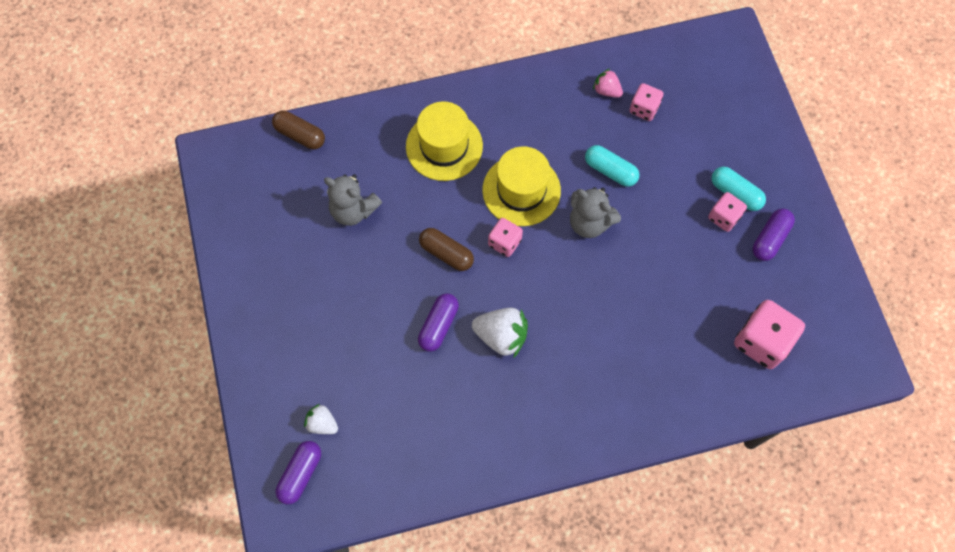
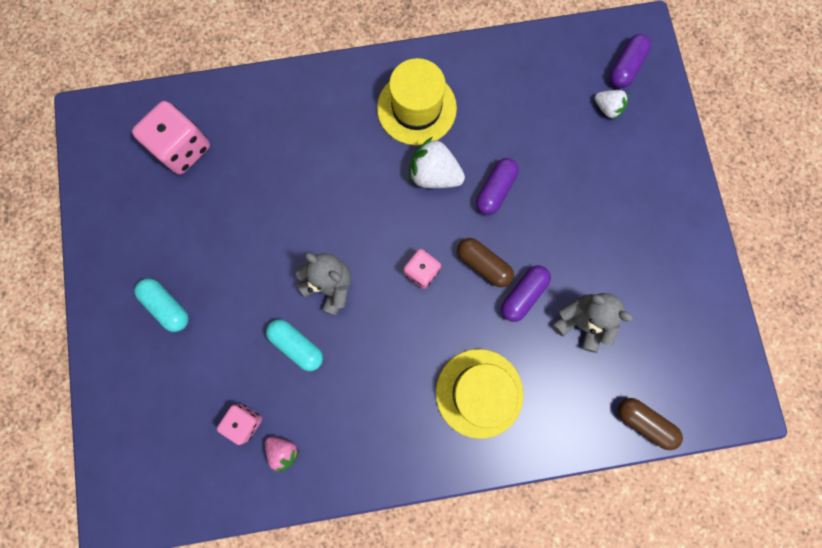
camera: 175 degrees left, 10 degrees up
(521, 190) = (398, 330): yellow hat -> yellow hat (416, 108)
(724, 217) = (186, 280): pink dice -> none
(770, 239) = (145, 252): purple capsule -> purple capsule (523, 295)

